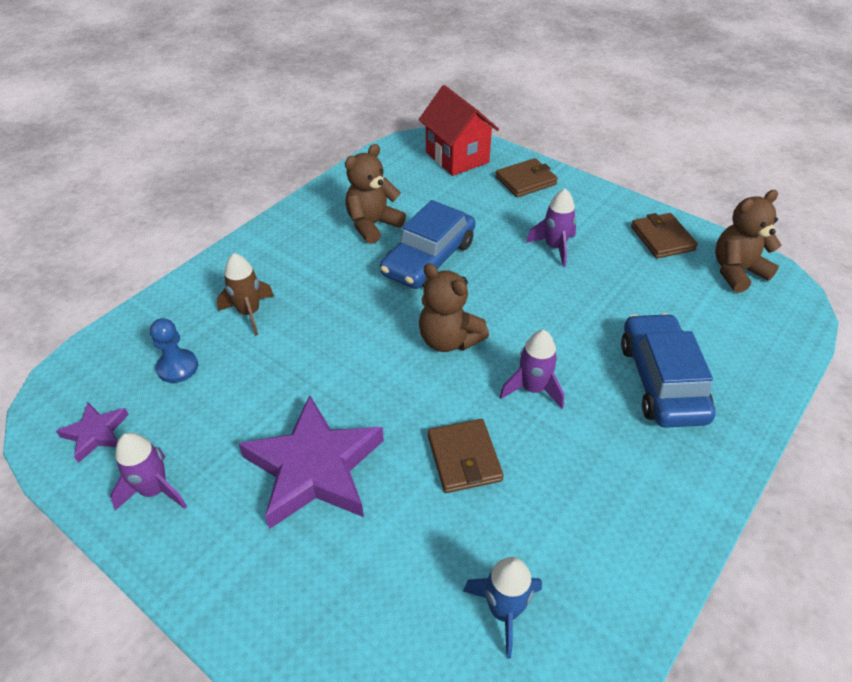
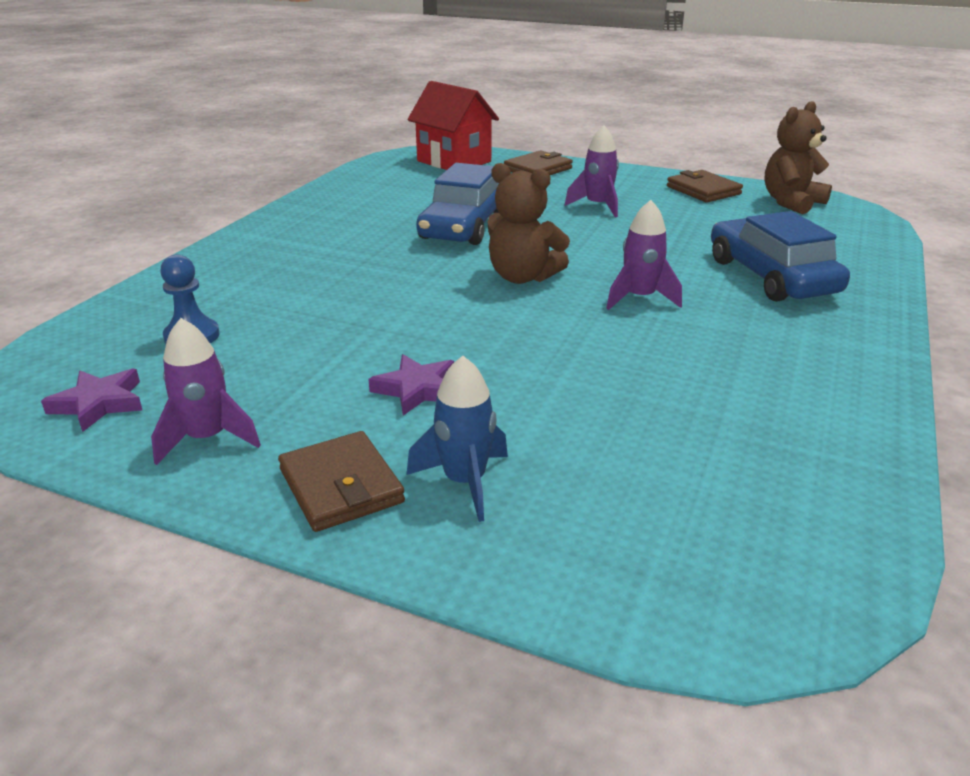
camera: 15 degrees left, 15 degrees down
(249, 313) = (267, 285): brown rocket -> none
(314, 468) = (417, 389): purple star -> purple star, size x0.48
(372, 225) = (385, 211): brown teddy bear -> none
(464, 458) = (595, 356): brown wallet -> brown wallet (341, 486)
(503, 611) = (721, 463): blue rocket -> blue rocket (464, 482)

